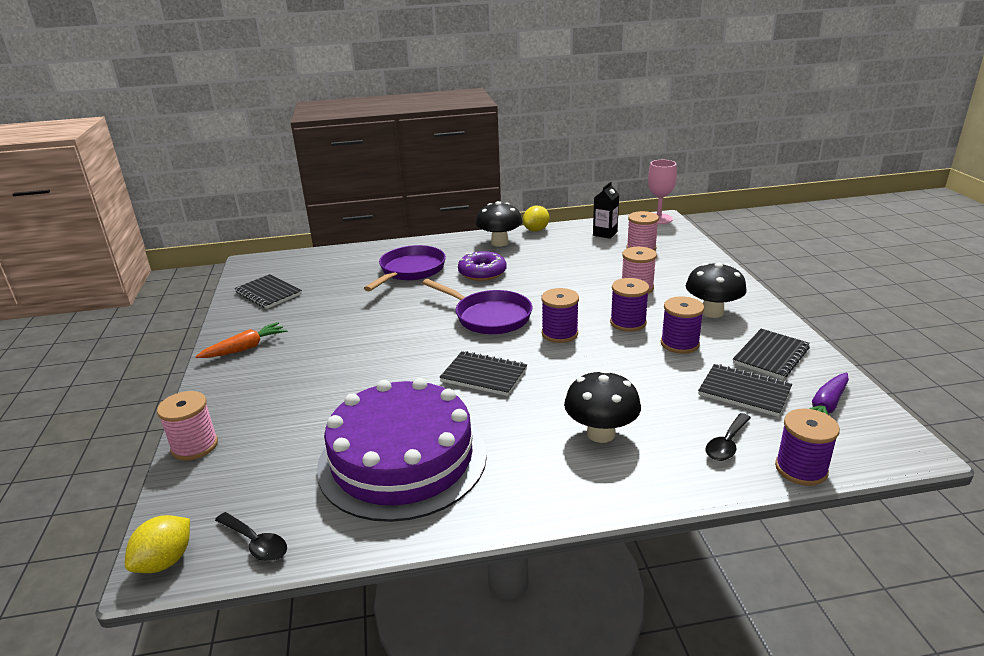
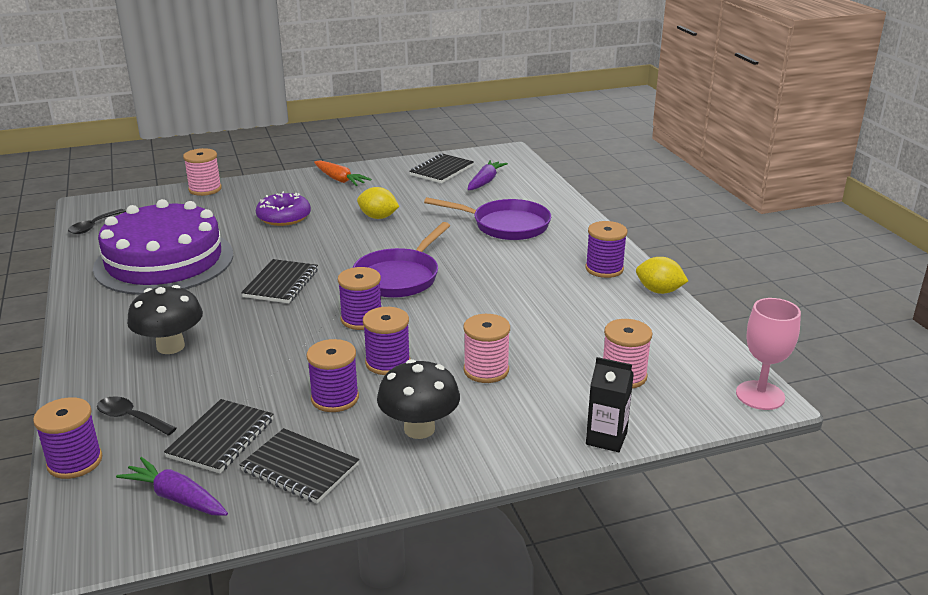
camera: 80 degrees right, 0 degrees up
(165, 561) = (90, 205): yellow lemon -> yellow lemon (378, 217)
(312, 275) = (485, 181): none -> purple carrot
(482, 272) = (510, 265): purple donut -> purple donut (284, 217)
(499, 243) = (604, 269): black mushroom -> purple spool
(605, 234) = (669, 345): black carton -> black carton (606, 438)

